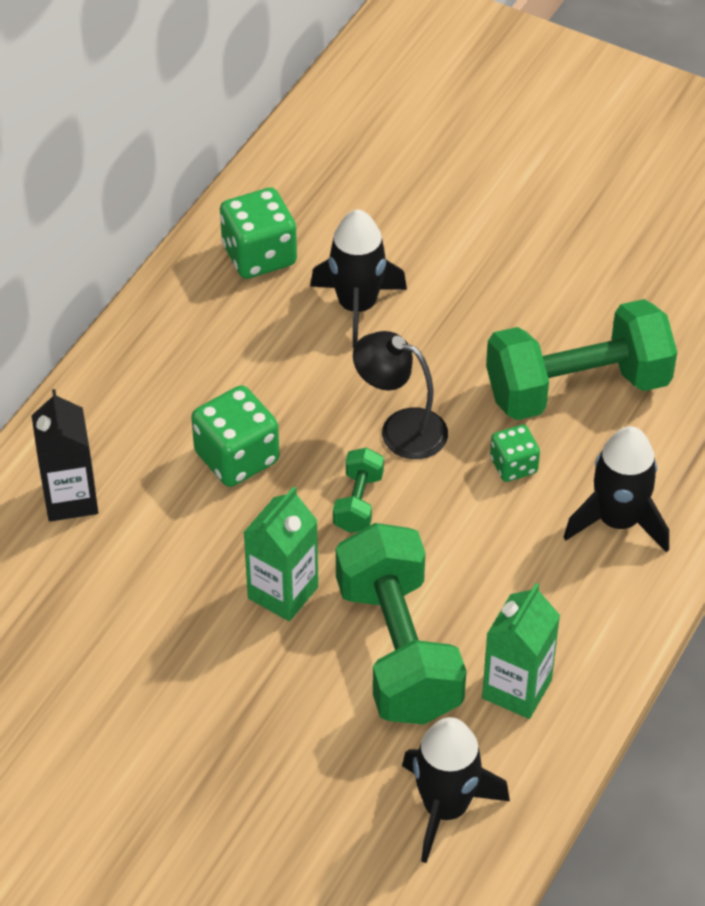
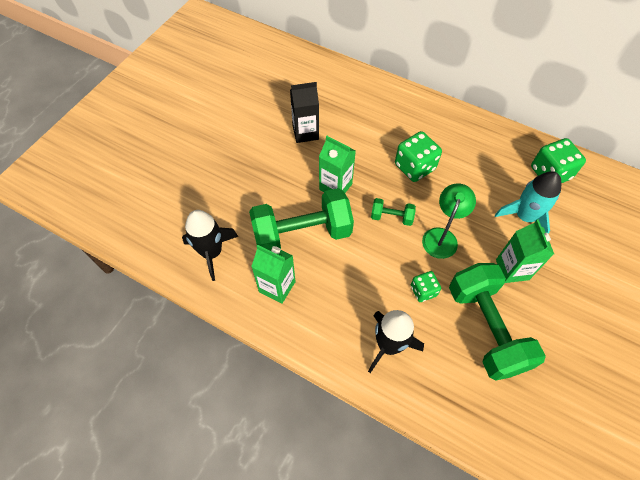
camera: 90 degrees right, 10 degrees up
(70, 498) = (384, 108): black carton -> black carton (305, 132)
(357, 307) = (524, 217): black rocket -> turquoise rocket
(400, 429) = (442, 236): black lamp -> green lamp
(465, 339) = (512, 269): none -> green carton

